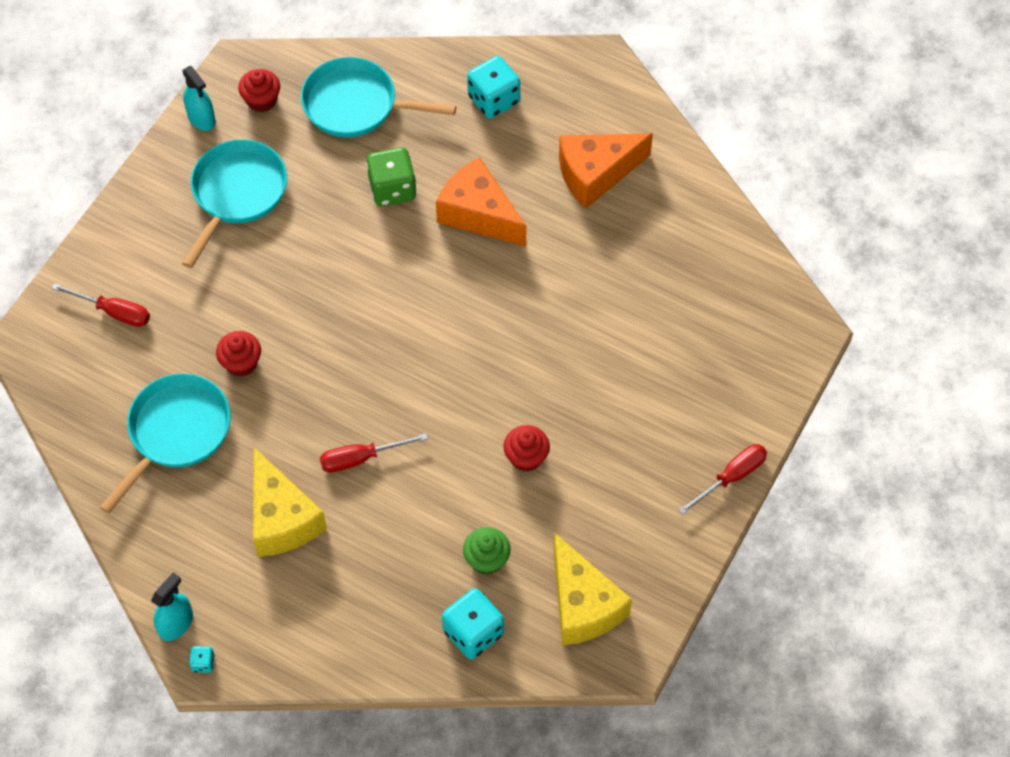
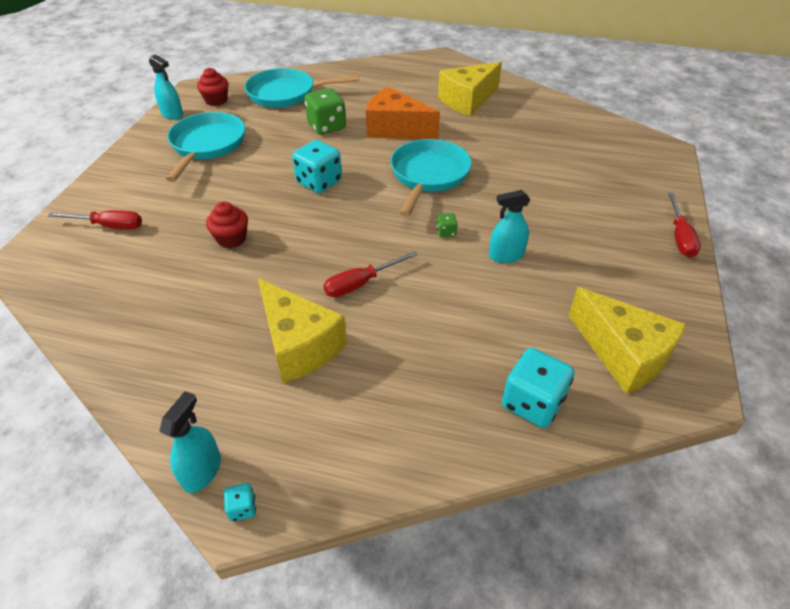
camera: 15 degrees left, 15 degrees down
(175, 433) = (177, 298): turquoise pan -> turquoise pan (428, 175)
(475, 408) = (446, 232): none -> green dice
(486, 559) = (512, 336): green cupcake -> none
(493, 100) = (380, 80): turquoise dice -> turquoise dice (319, 182)
(526, 457) = (506, 255): red cupcake -> turquoise spray bottle
(596, 174) = (467, 100): orange cheese -> yellow cheese
(731, 477) = (679, 237): red screwdriver -> red screwdriver turned 150 degrees clockwise

